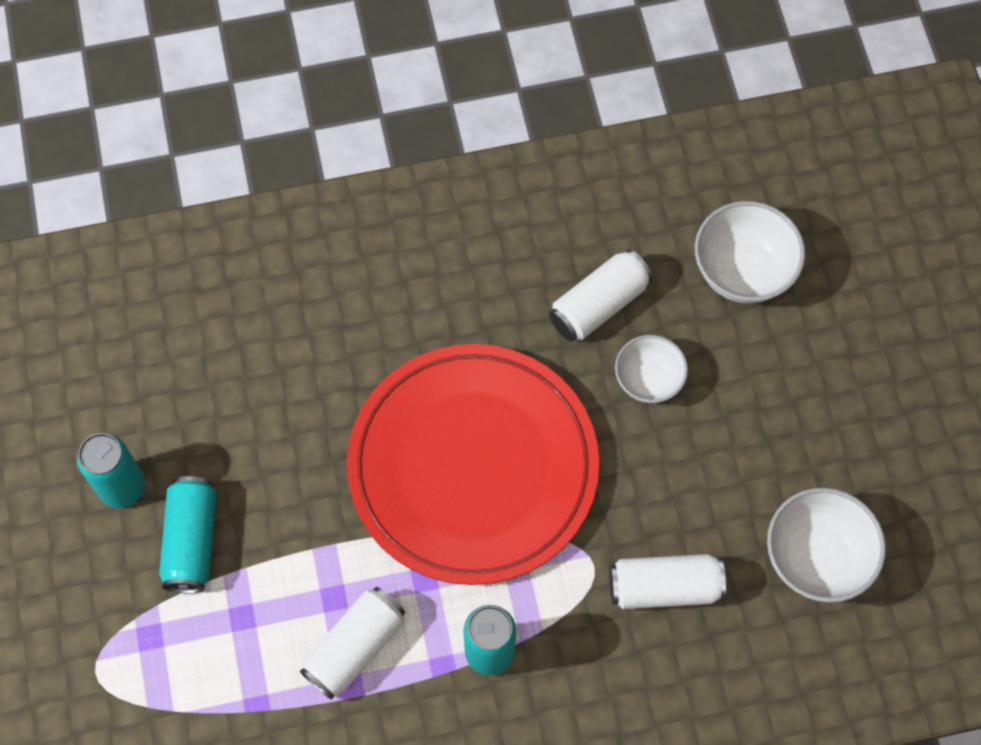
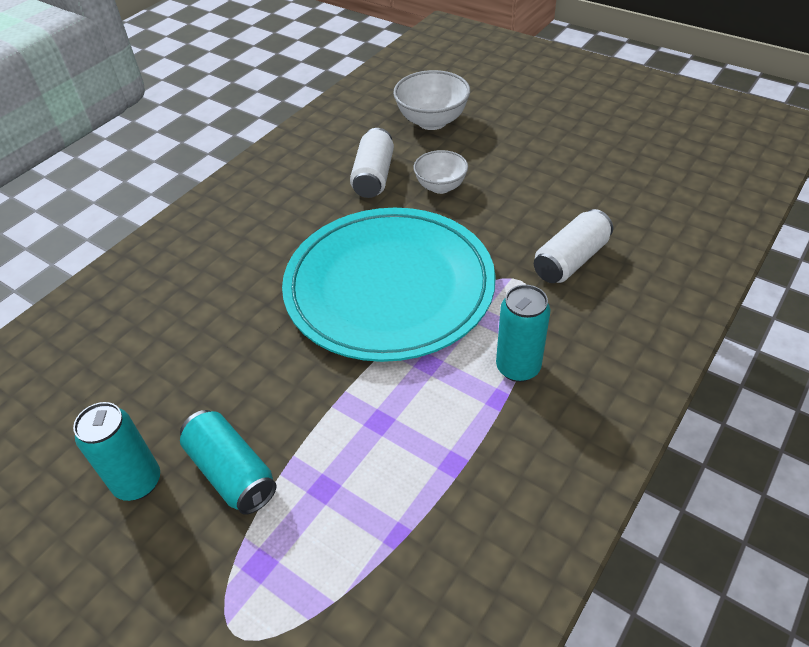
camera: 40 degrees left, 20 degrees down
(355, 647) = (428, 437): white can -> none
(473, 466) = (389, 287): red plate -> turquoise plate
(816, 558) = (624, 194): white bowl -> none

